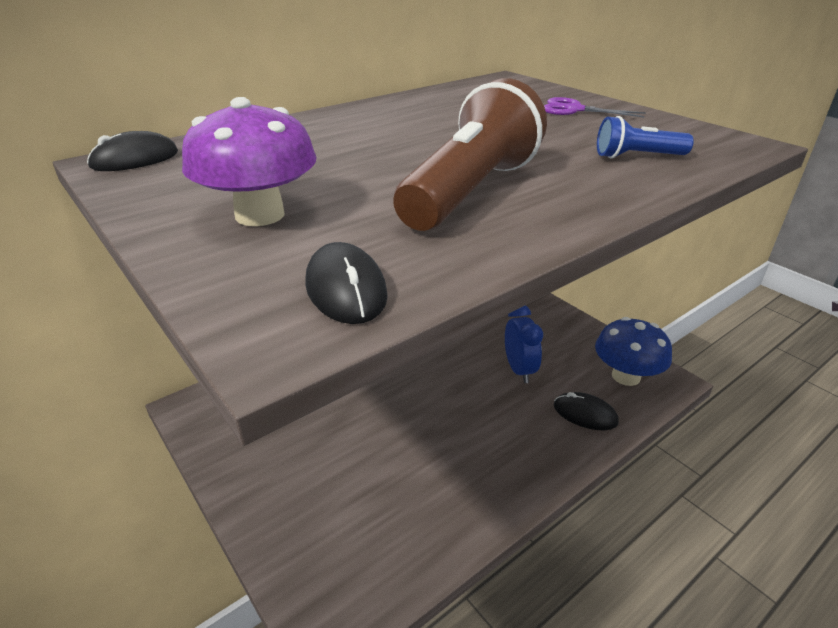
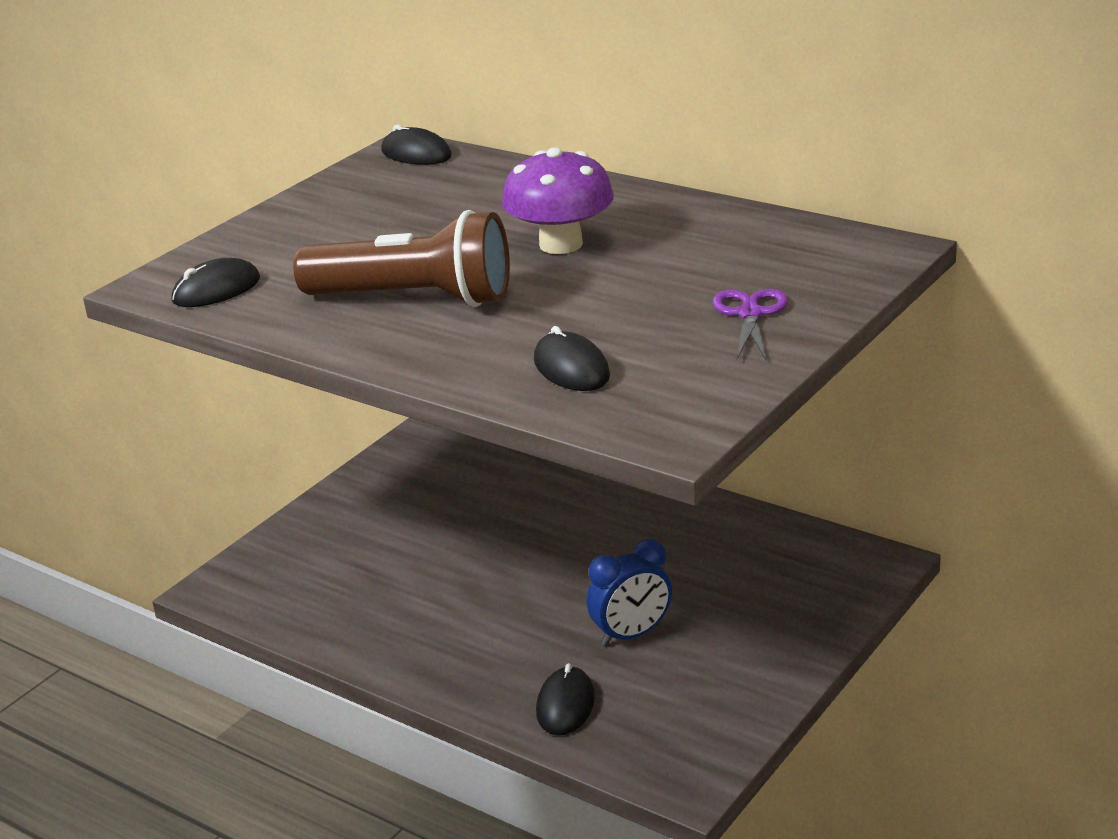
camera: 75 degrees right, 5 degrees down
(260, 215) = (323, 232): purple mushroom -> purple mushroom (561, 244)
(626, 376) = (674, 737): blue mushroom -> none
(637, 156) = (571, 368): blue flashlight -> black mouse

